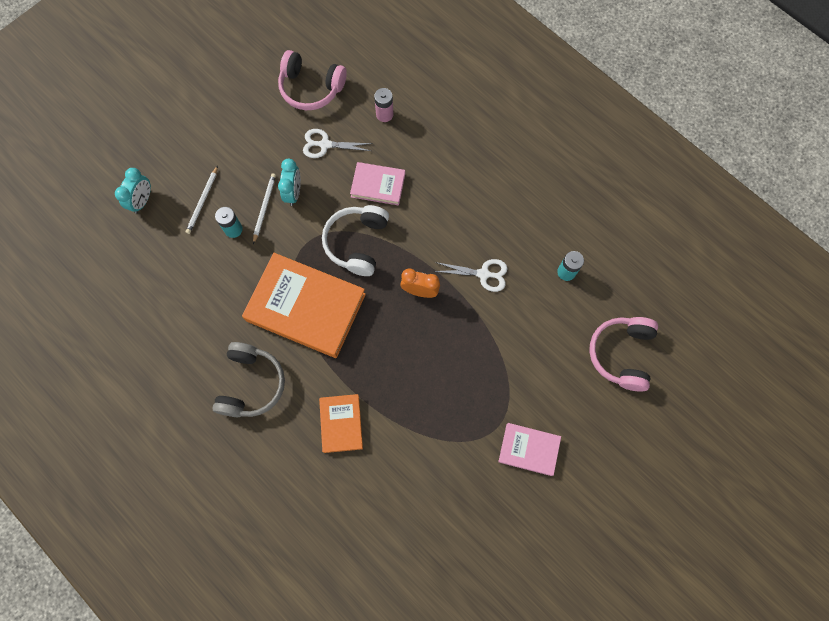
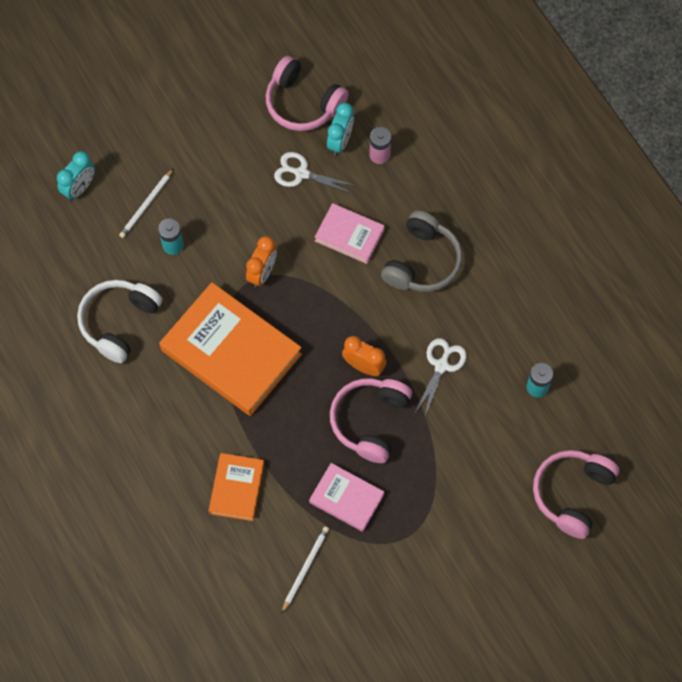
camera: 15 degrees right, 5 degrees down
(251, 384) = (149, 420): grey headphones -> grey headphones (422, 262)
(264, 208) = (213, 229): white pencil -> white pencil (305, 568)
(293, 193) = (251, 220): turquoise clock -> turquoise clock (340, 141)
(314, 234) = (262, 273): none -> orange clock
(357, 243) = (307, 295): white headphones -> white headphones (119, 322)
(438, 336) = (370, 421): none -> pink headphones
(483, 274) = (441, 366): white scissors -> white scissors turned 90 degrees counterclockwise
(528, 449) = (435, 569): pink book -> pink book (346, 498)

